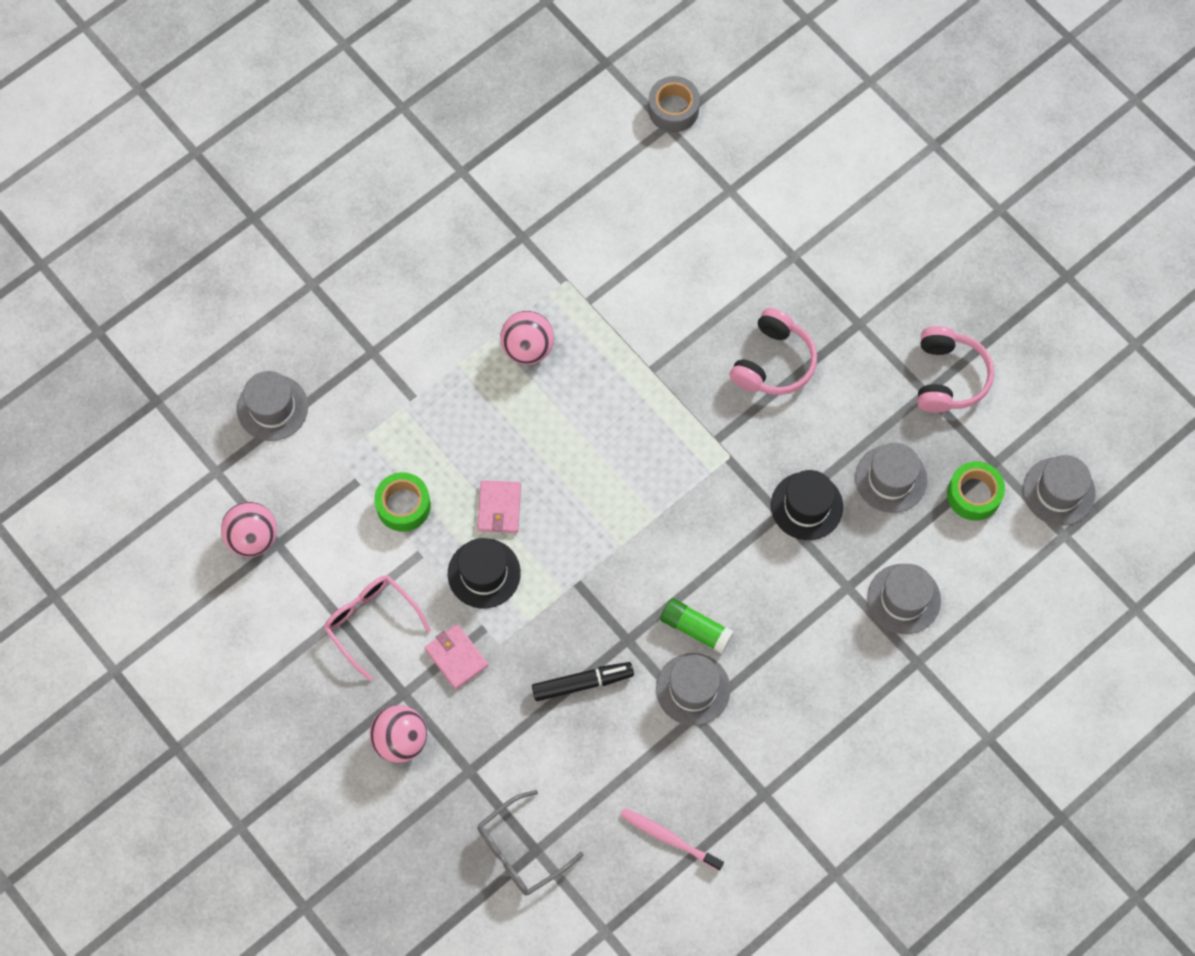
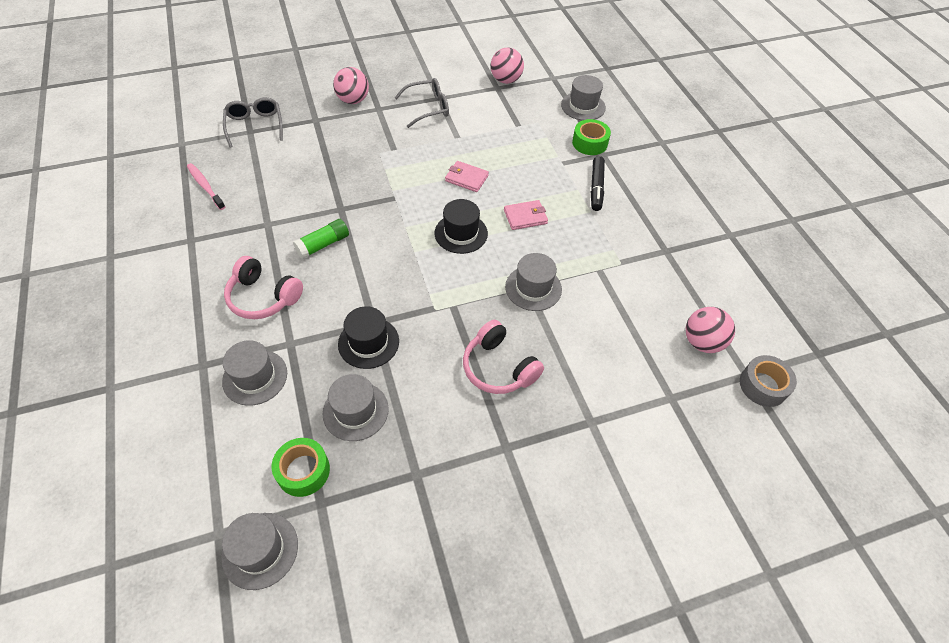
camera: 110 degrees right, 15 degrees down
(371, 622) = (428, 108): pink glasses -> grey glasses
(403, 505) = (492, 139): green tape -> green tape (589, 143)
(456, 657) = (384, 133): pink wallet -> pink wallet (525, 217)
(484, 573) = (428, 159): black hat -> black hat (461, 233)
(528, 348) = (575, 226): pink ball -> pink ball (702, 342)
(582, 683) = (329, 179): black marker -> black marker (596, 187)
(669, 838) = (205, 186): pink toothbrush -> pink toothbrush turned 90 degrees counterclockwise
(693, 689) = (285, 229): grey hat -> grey hat (533, 288)
(948, 377) = (421, 501): pink headphones -> pink headphones (263, 297)

